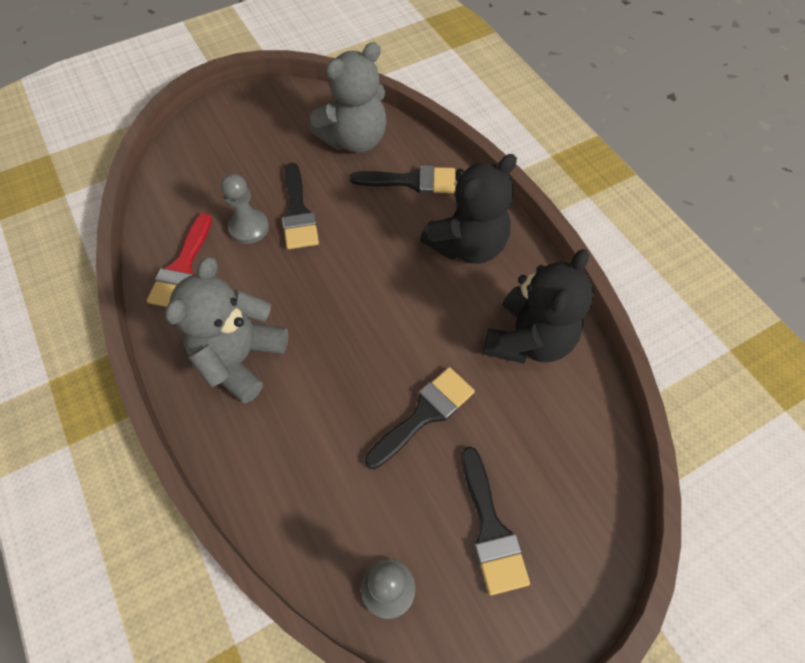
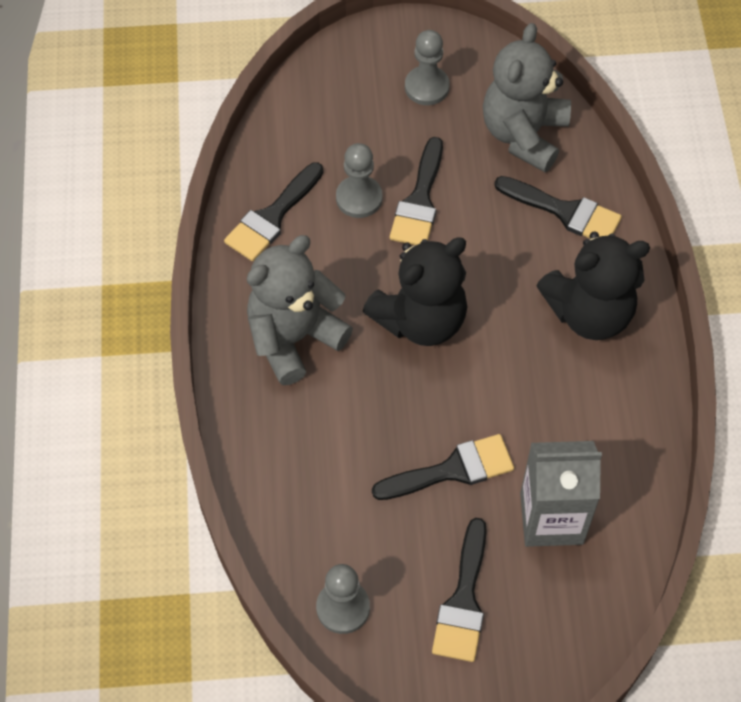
camera: 25 degrees right, 0 degrees up
(182, 268) = (272, 217): red brush -> black brush
(267, 132) = (427, 87): none -> grey pawn
(355, 140) = (523, 134): grey teddy bear -> grey teddy bear turned 120 degrees clockwise
(524, 419) = (551, 518): none -> grey carton
(528, 339) = (600, 442): black teddy bear -> black teddy bear (420, 319)

